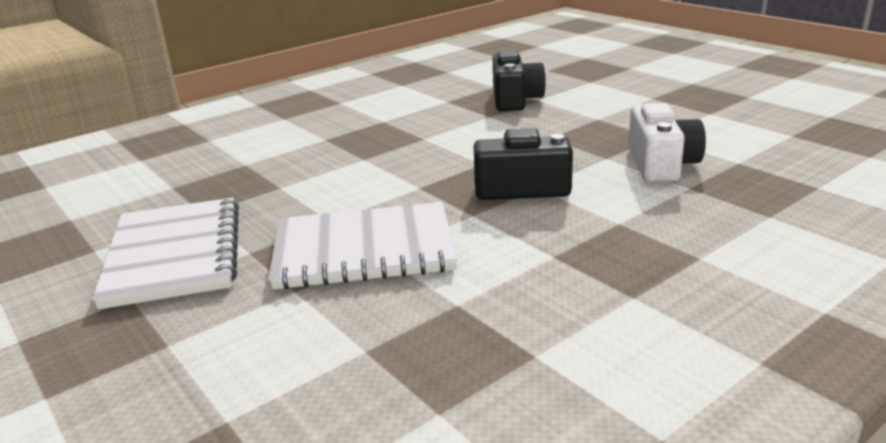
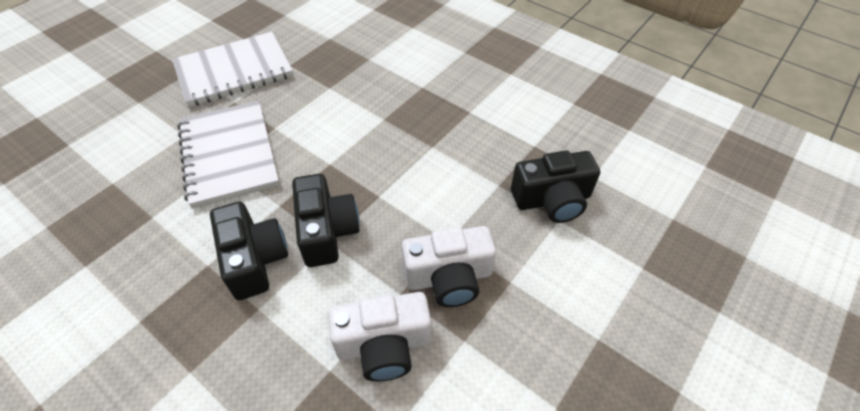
camera: 75 degrees right, 25 degrees up
(552, 226) = (254, 260): none -> black camera
(591, 138) = (449, 277): none -> white camera

